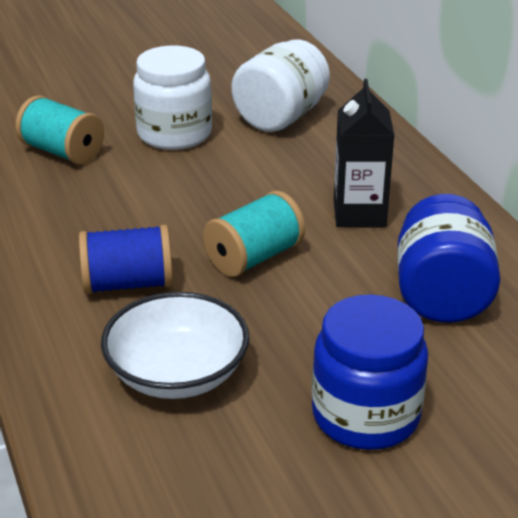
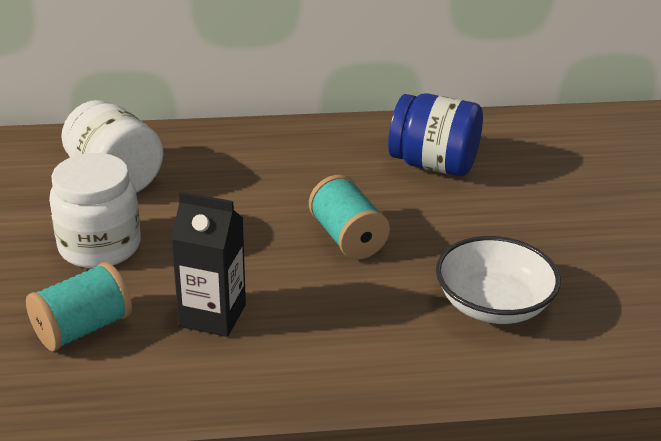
camera: 75 degrees left, 0 degrees up
(128, 284) = (358, 314): blue spool -> none
(359, 214) = (308, 174): black carton -> black carton (212, 315)
(365, 415) = (559, 227): blue jar -> none

